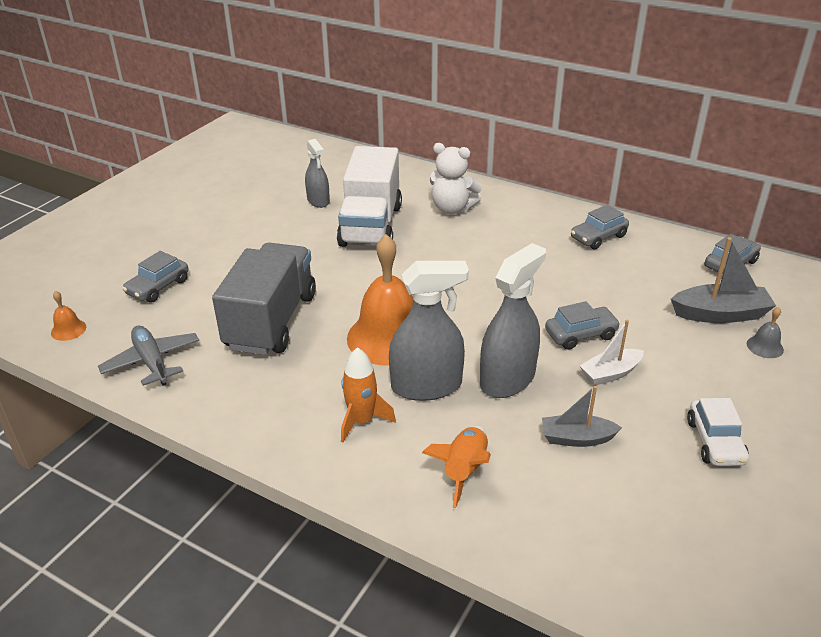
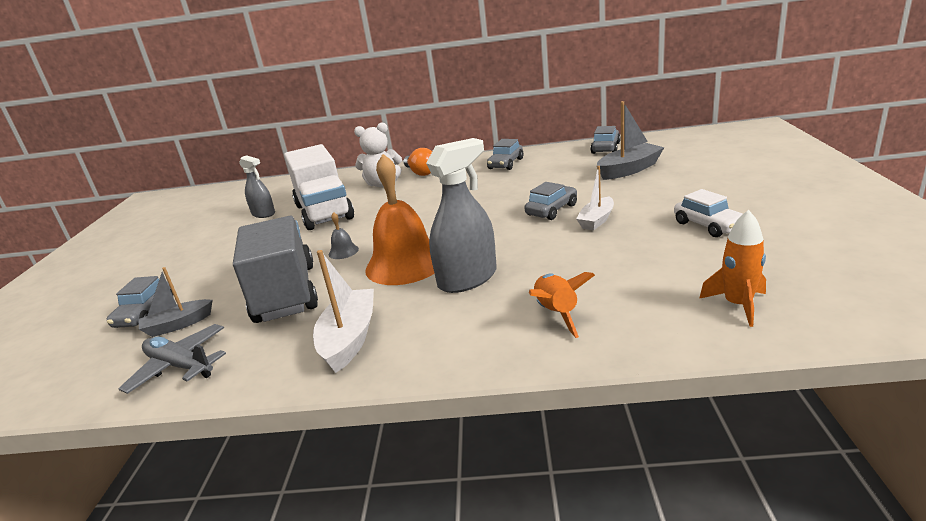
camera: 25 degrees left, 10 degrees down
(68, 330) = (57, 380): orange bell -> none
(284, 403) = (349, 339): none -> white boat
(362, 421) = (435, 320): orange rocket -> orange rocket (738, 305)
(502, 208) = (420, 172): none -> orange light bulb
(507, 379) = (527, 250): grey spray bottle -> none
(576, 438) = (617, 261): grey boat -> grey boat (178, 325)
(765, 346) = (675, 173): grey bell -> grey bell (343, 251)

